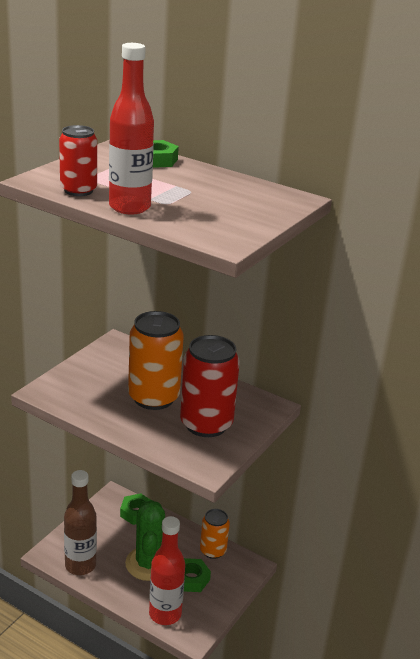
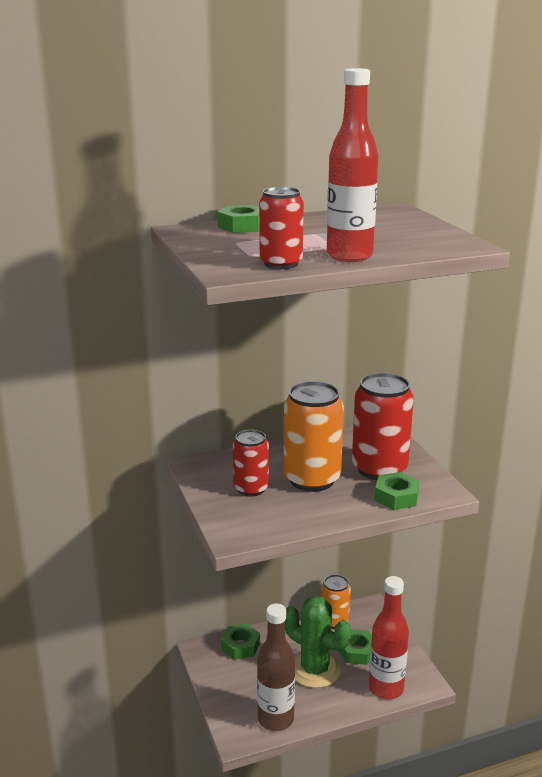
camera: 50 degrees left, 5 degrees down
(111, 376) = (251, 489): none -> red can
(172, 446) = (396, 497): none -> green nut

